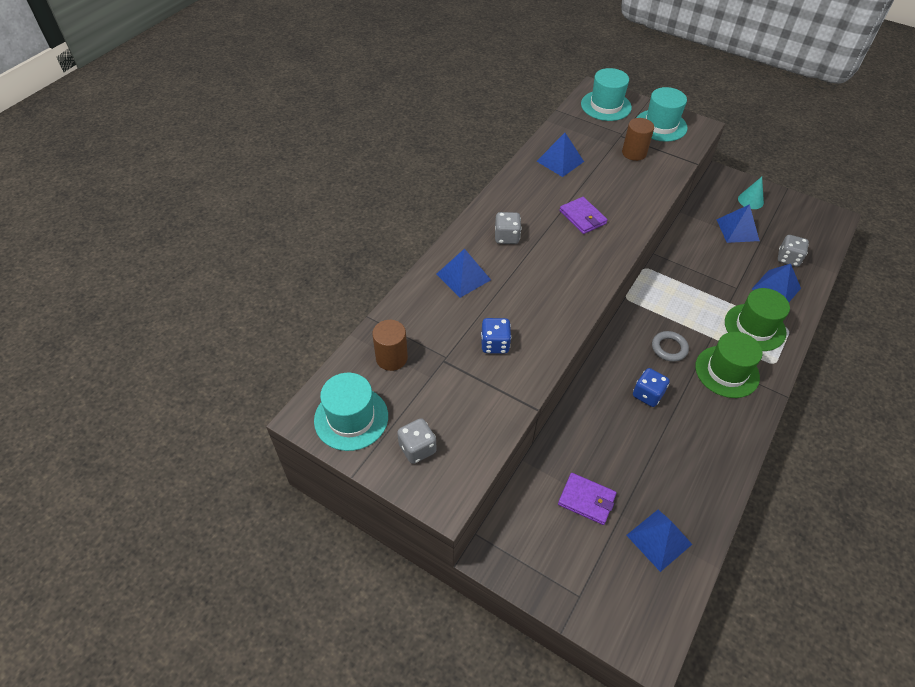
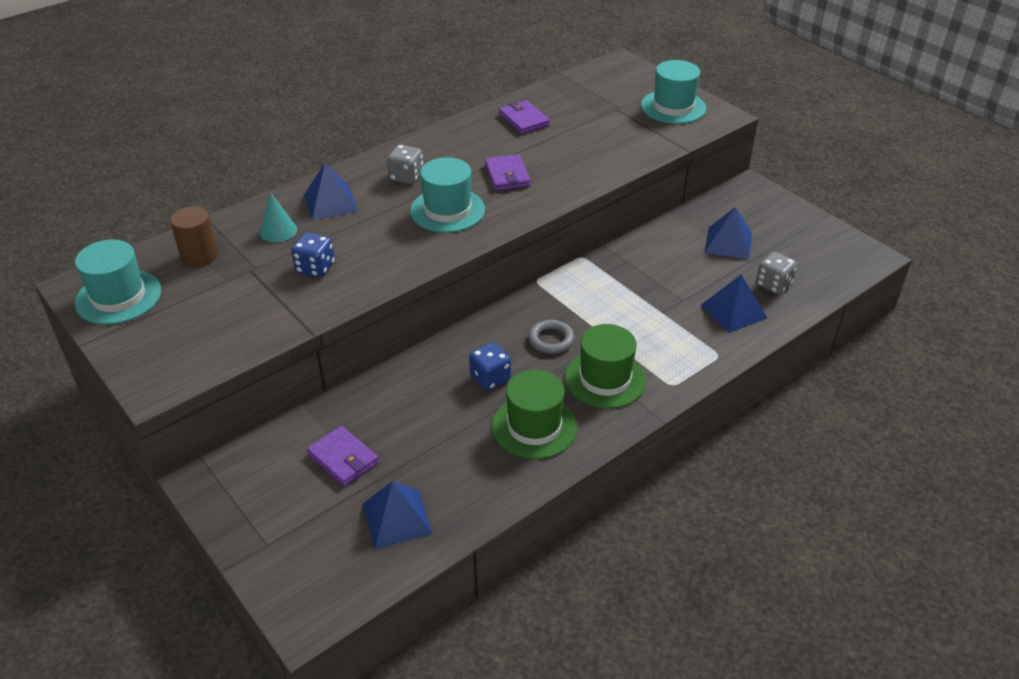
camera: 20 degrees right, 10 degrees down
(417, 448) = (162, 338): grey dice -> none
(560, 161) = (524, 120): blue pyramid -> purple wallet
(606, 106) = (621, 78): turquoise hat -> turquoise hat (447, 210)
(634, 153) = (618, 127): brown cylinder -> none
(750, 200) = (768, 217): turquoise cone -> turquoise cone (278, 231)
(755, 327) = (675, 343): green hat -> green hat (534, 426)

